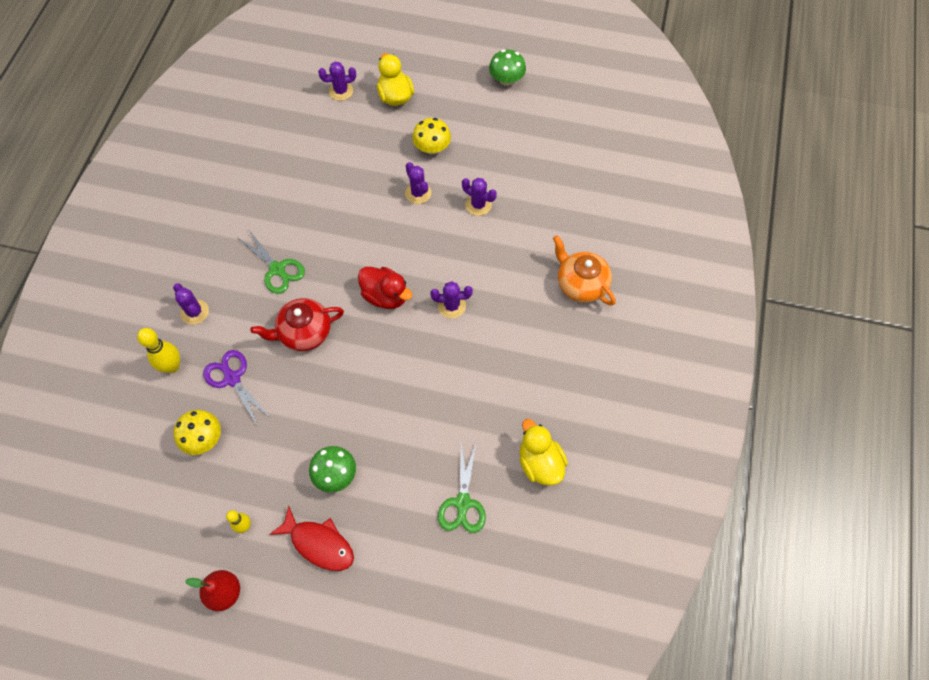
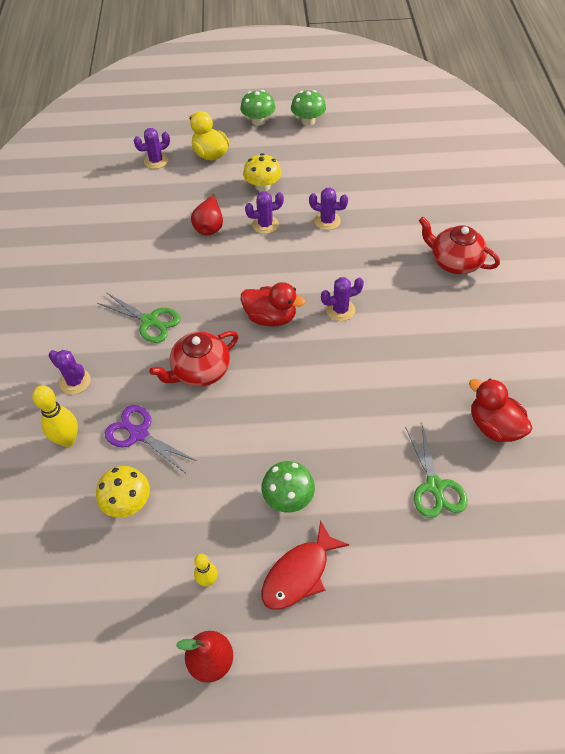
camera: 15 degrees left, 10 degrees down
(319, 543) = (299, 573): red fish -> red fish turned 120 degrees clockwise
(365, 181) = (209, 226): none -> red pear
(418, 193) = (265, 225): purple cactus -> purple cactus turned 60 degrees counterclockwise
(457, 67) = (258, 121): none -> green mushroom
(540, 463) = (494, 426): yellow duck -> red duck
(581, 284) = (454, 262): orange teapot -> red teapot

